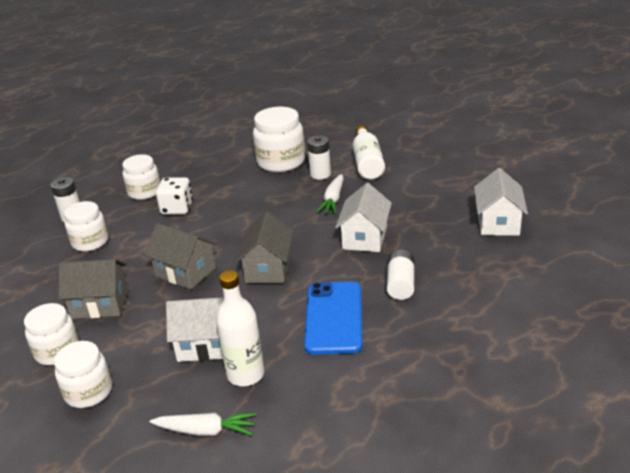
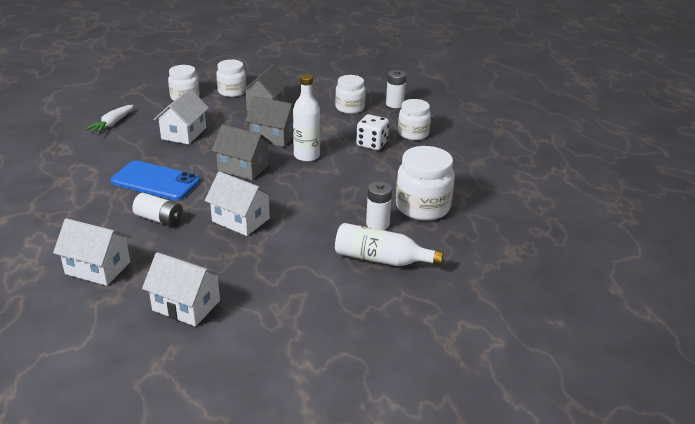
camera: 105 degrees right, 0 degrees up
(185, 272) = (273, 136): grey house -> grey house turned 60 degrees clockwise
(245, 374) = (140, 141): white bottle -> white bottle (306, 156)
(333, 200) = (320, 219): white carrot -> none
(501, 286) = (98, 268): none -> white house

